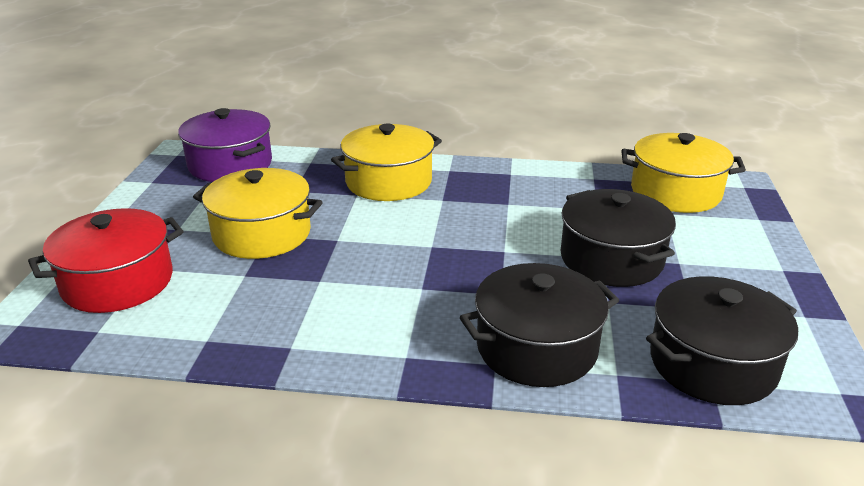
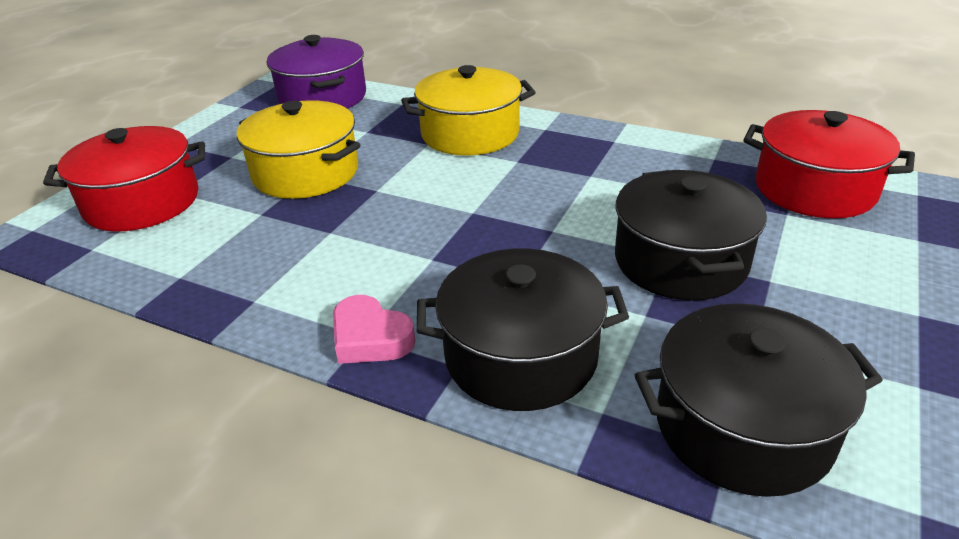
camera: 20 degrees right, 5 degrees up
(411, 357) = (370, 338): none -> pink heart
(675, 192) = (814, 189): yellow pot -> red pot

